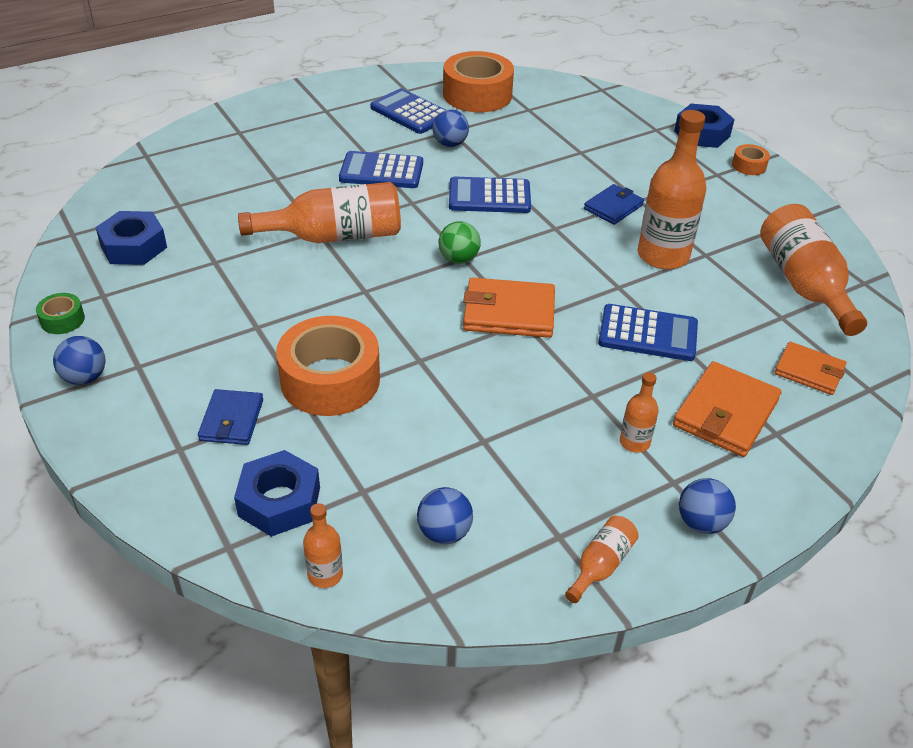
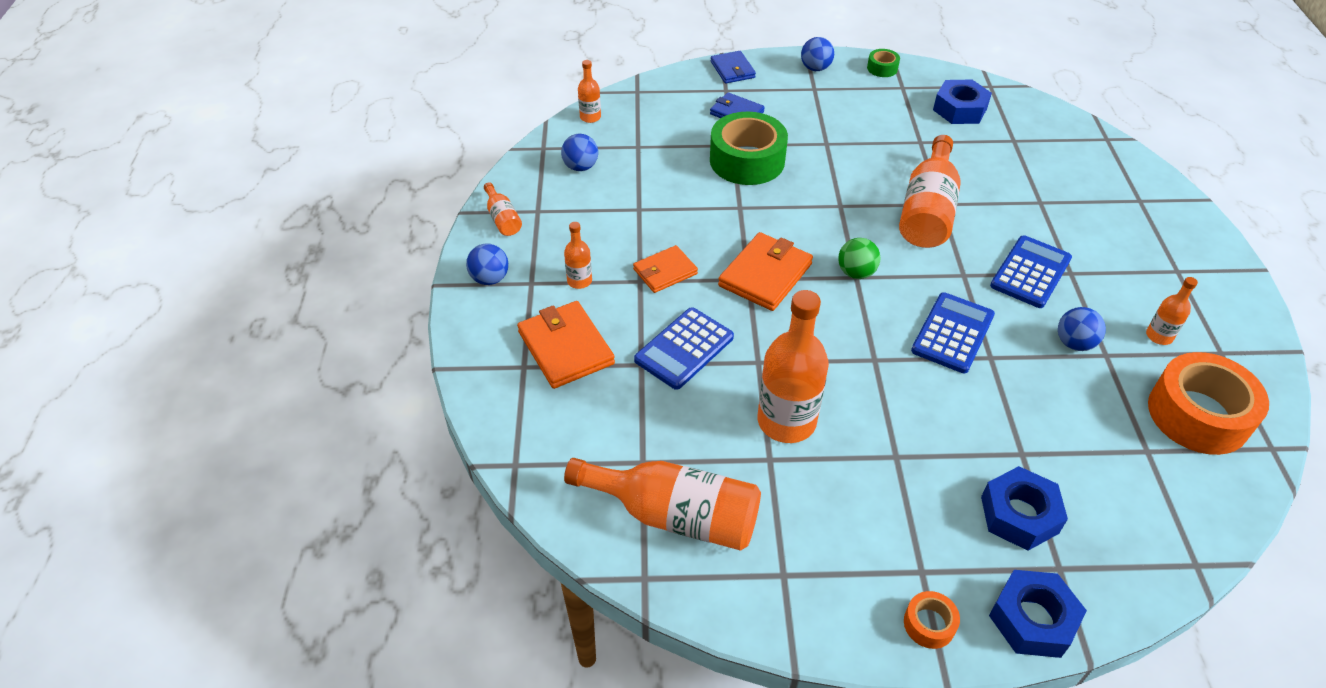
camera: 120 degrees right, 5 degrees up
(279, 501) = (655, 115): blue nut -> blue nut (1019, 515)
(330, 380) = (747, 160): orange tape -> green tape
(410, 112) = (1159, 336): blue calculator -> orange bottle
(613, 207) = (891, 425): blue wallet -> blue wallet (732, 70)
(809, 371) = (566, 434): orange wallet -> orange wallet (665, 271)

